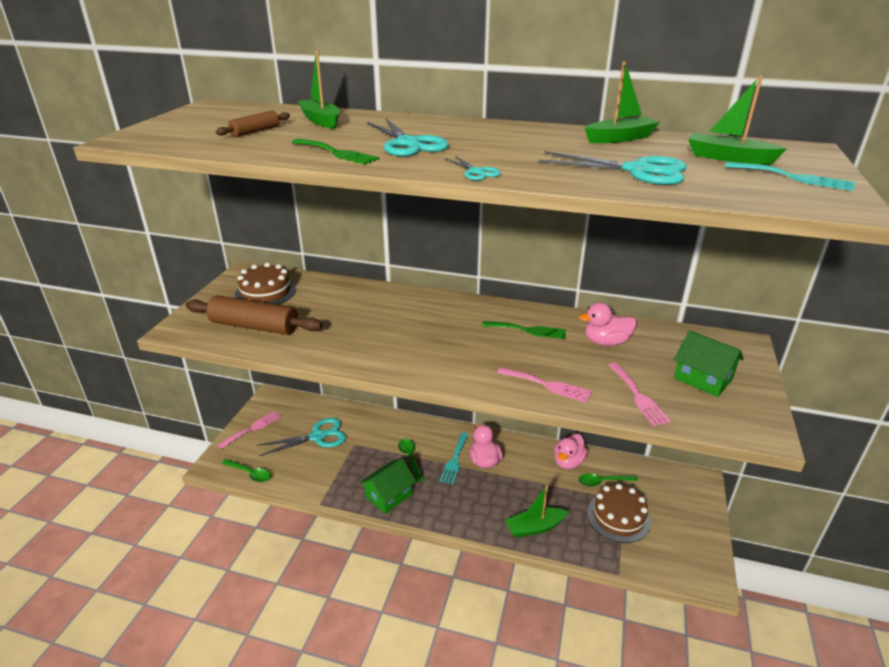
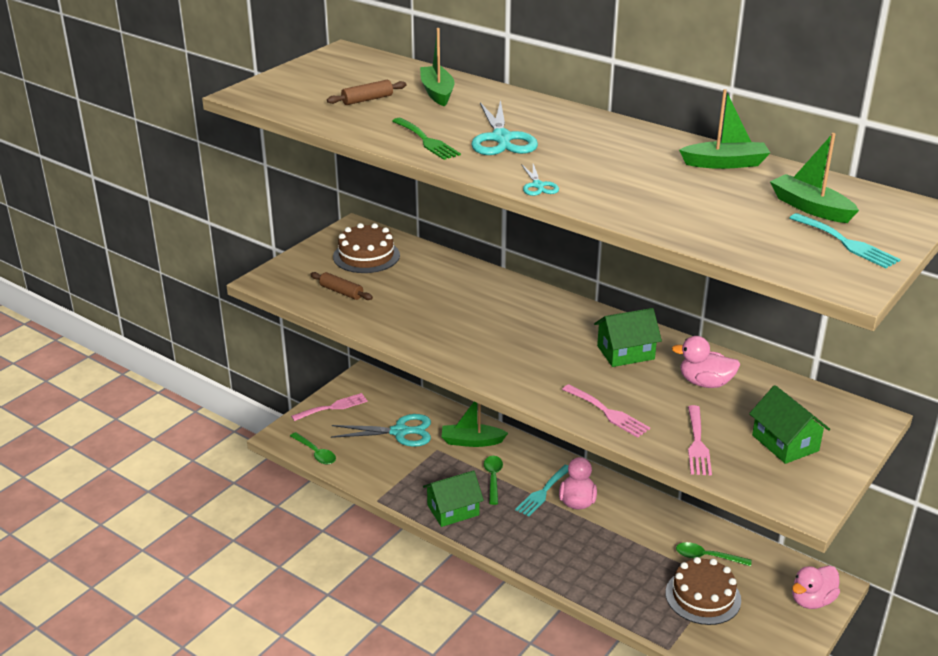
camera: 20 degrees right, 0 degrees up
(254, 326) = (341, 292): brown rolling pin -> brown rolling pin, size x0.50
(528, 330) = (625, 352): green fork -> green house
(535, 527) = (599, 581): green boat -> green boat (472, 441)
(568, 462) = (677, 526): pink duck -> pink duck (812, 600)
(638, 171) = (696, 209): turquoise scissors -> none

